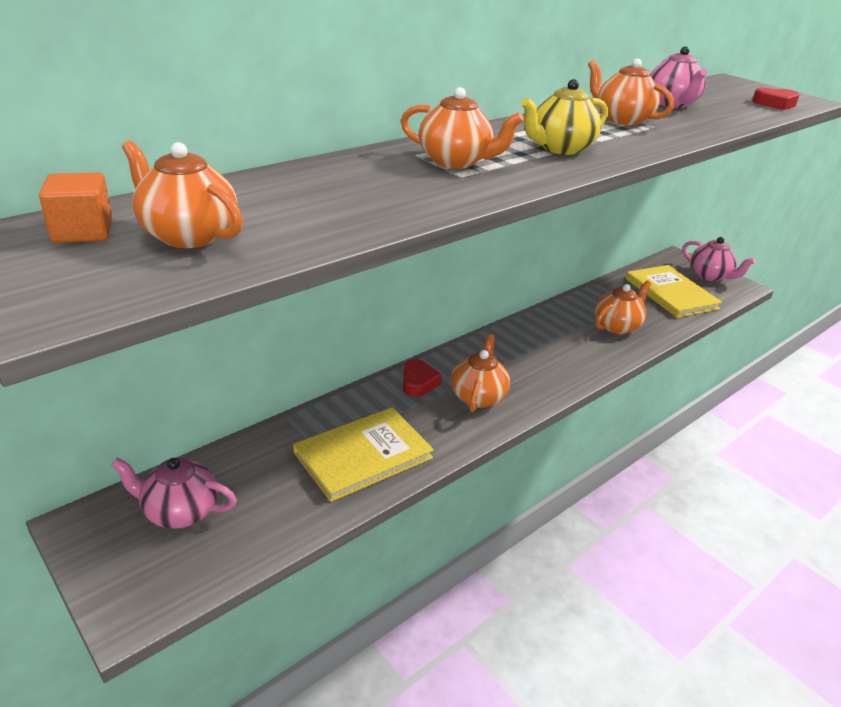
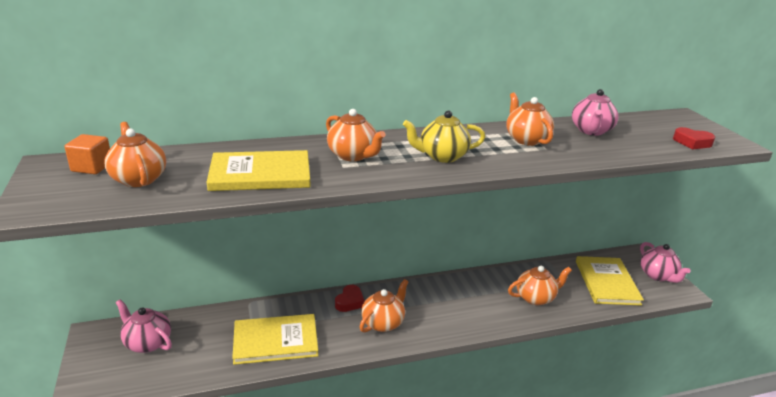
camera: 25 degrees right, 5 degrees down
(365, 200) = (260, 174): none -> yellow book

